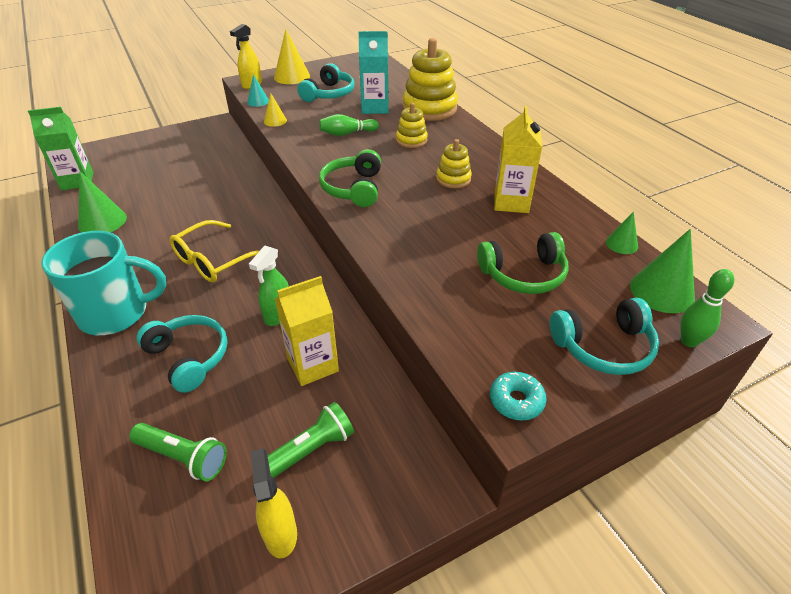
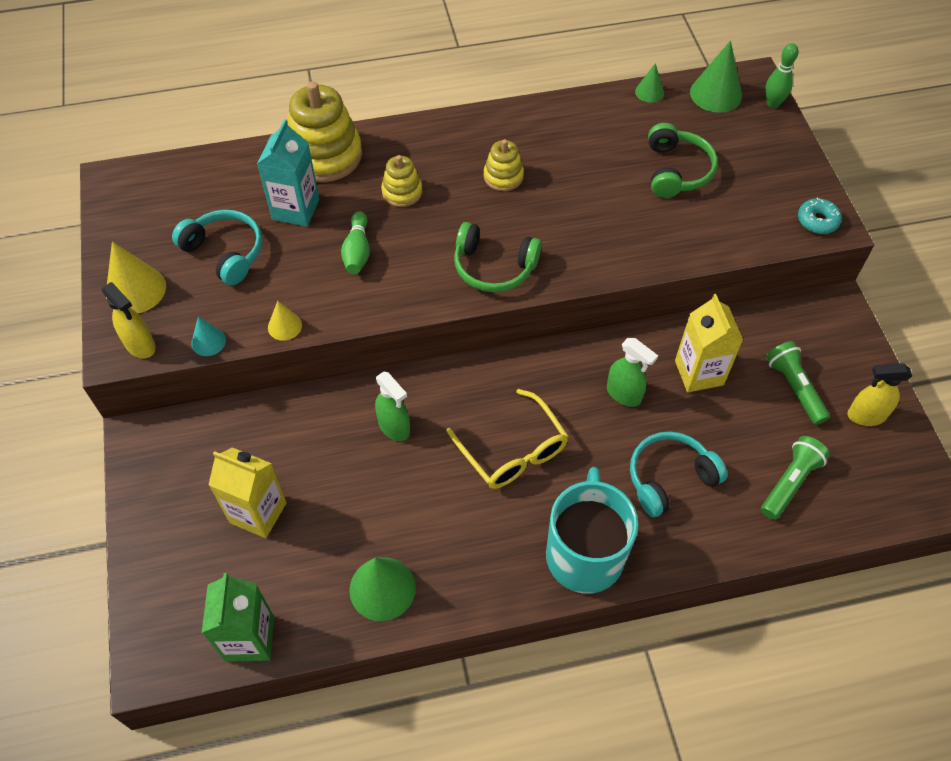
camera: 75 degrees left, 15 degrees up
(231, 204) = (394, 427): none -> green spray bottle
(511, 202) = (562, 144): yellow carton -> yellow carton (258, 513)
(603, 347) = (771, 152): turquoise headphones -> none

